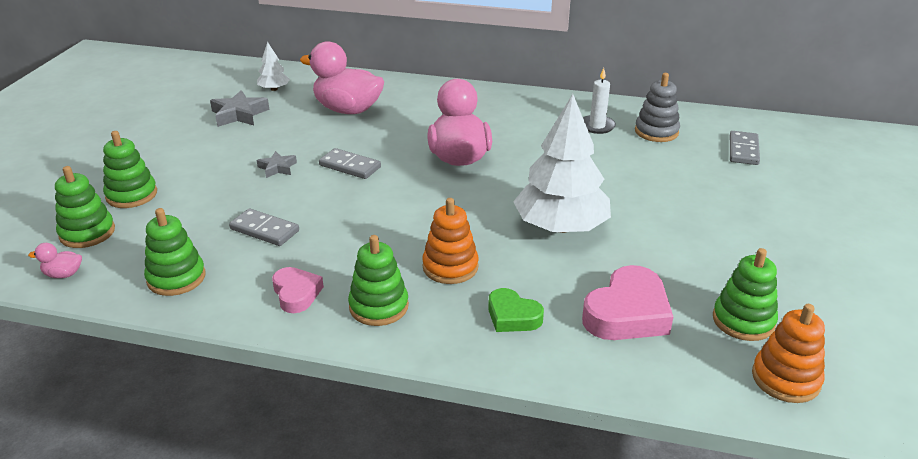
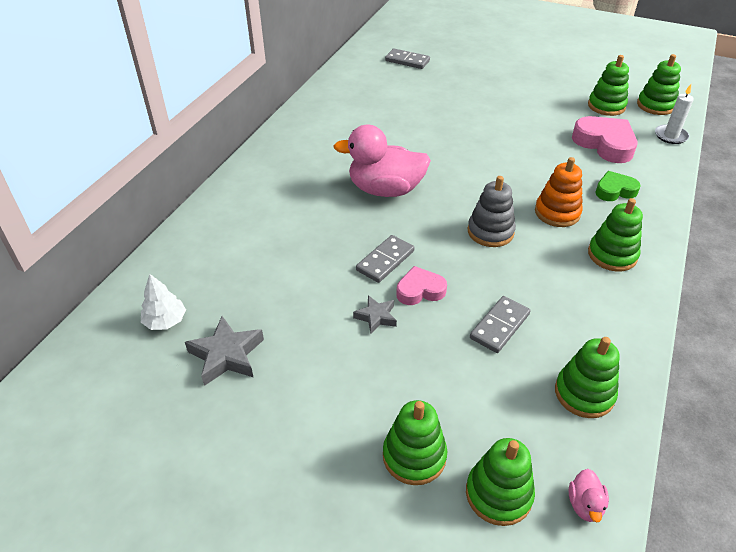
camera: 80 degrees left, 10 degrees up
(296, 293) = (600, 303): pink heart -> pink heart (420, 290)
(348, 110) = (256, 256): pink duck -> none
(512, 316) = (614, 190): green heart -> green heart turned 150 degrees counterclockwise
(561, 227) = (503, 153): white tree -> none
(597, 126) = (350, 111): white candle -> white candle (670, 136)
(656, 132) = (369, 87): grey stacking toy -> grey stacking toy (490, 232)
(785, 379) = (655, 105): orange stacking toy -> green stacking toy

